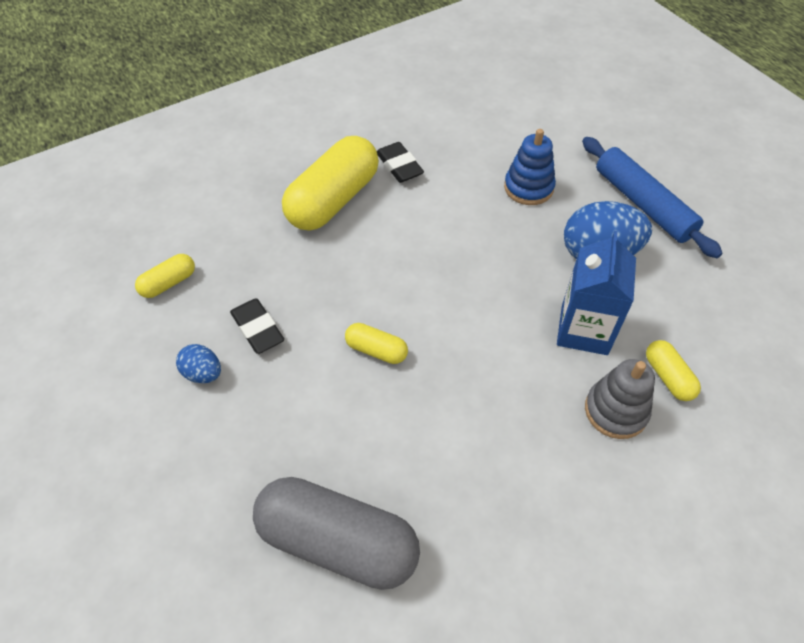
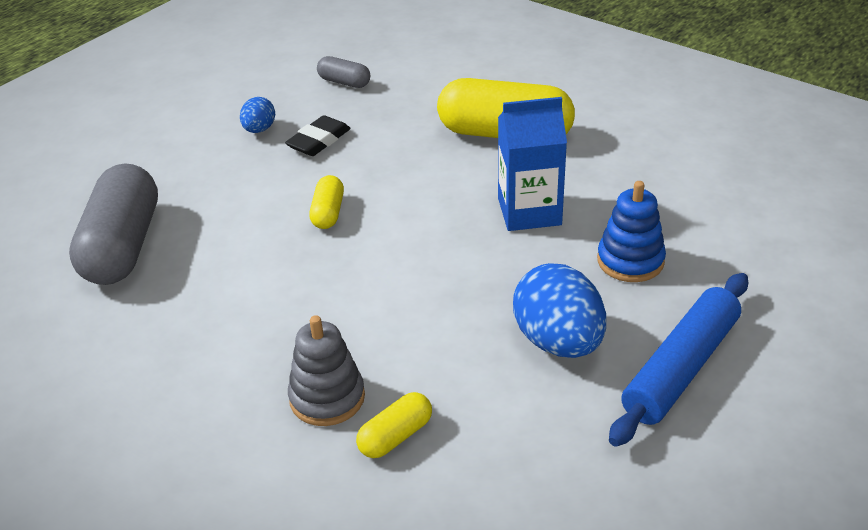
camera: 70 degrees right, 15 degrees down
(169, 283) = (344, 82): yellow capsule -> grey capsule
(399, 166) = (588, 160): black eraser -> none
(584, 330) = (430, 351): blue carton -> blue carton (529, 212)

